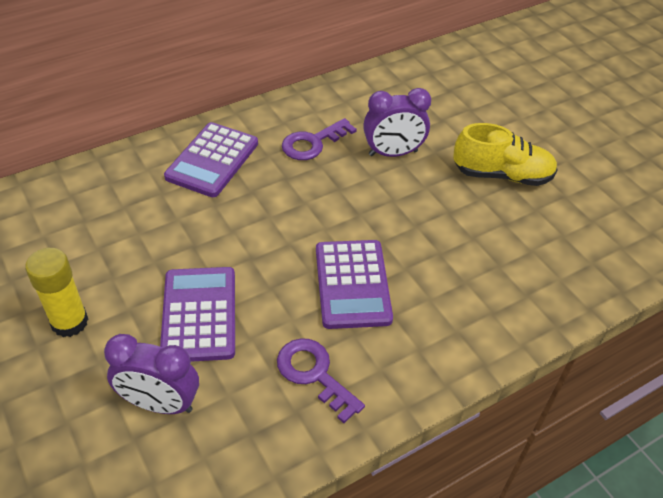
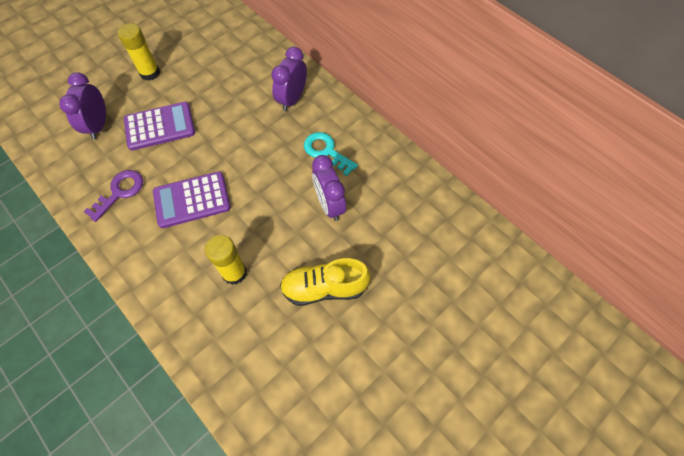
camera: 80 degrees right, 15 degrees up
(212, 160) = (292, 99): purple calculator -> purple clock
(313, 143) = (326, 151): purple key -> turquoise key
(473, 250) = (234, 273): none -> yellow glue stick
(502, 175) = (324, 288): yellow shoe -> yellow shoe turned 90 degrees clockwise

